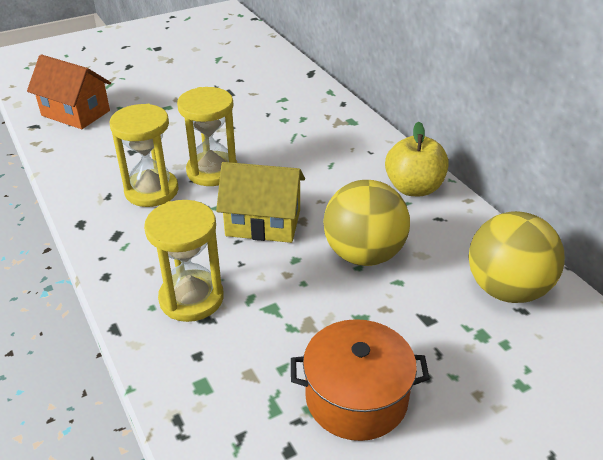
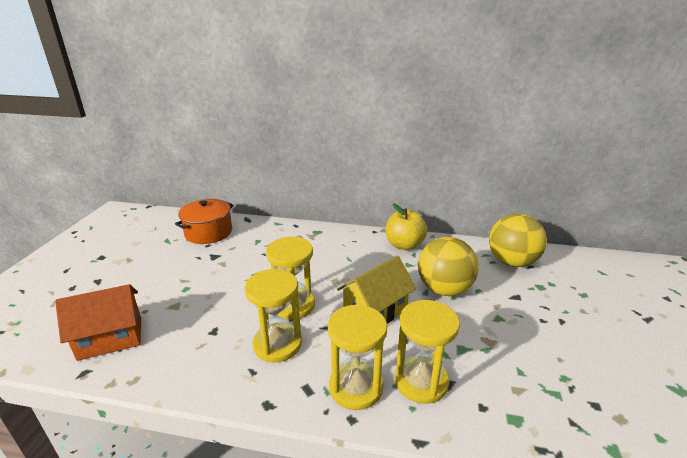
camera: 50 degrees left, 10 degrees down
(144, 261) = (356, 387): none -> yellow hourglass
(356, 397) = (564, 353): orange pot -> orange pot (208, 232)

